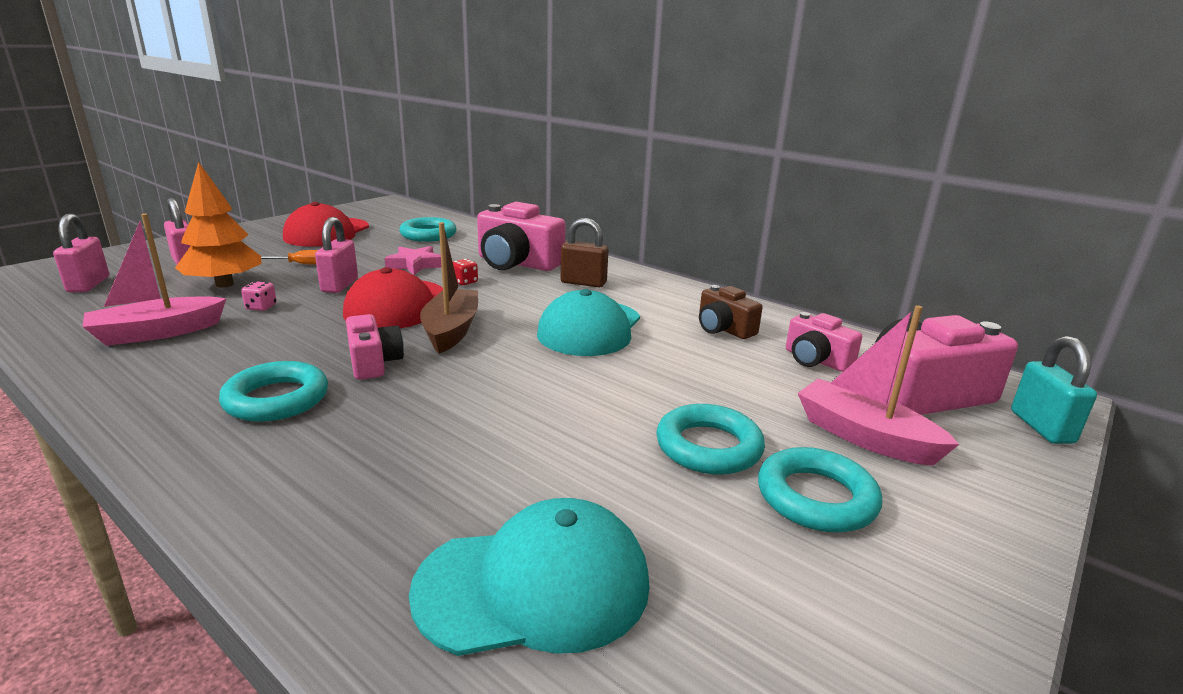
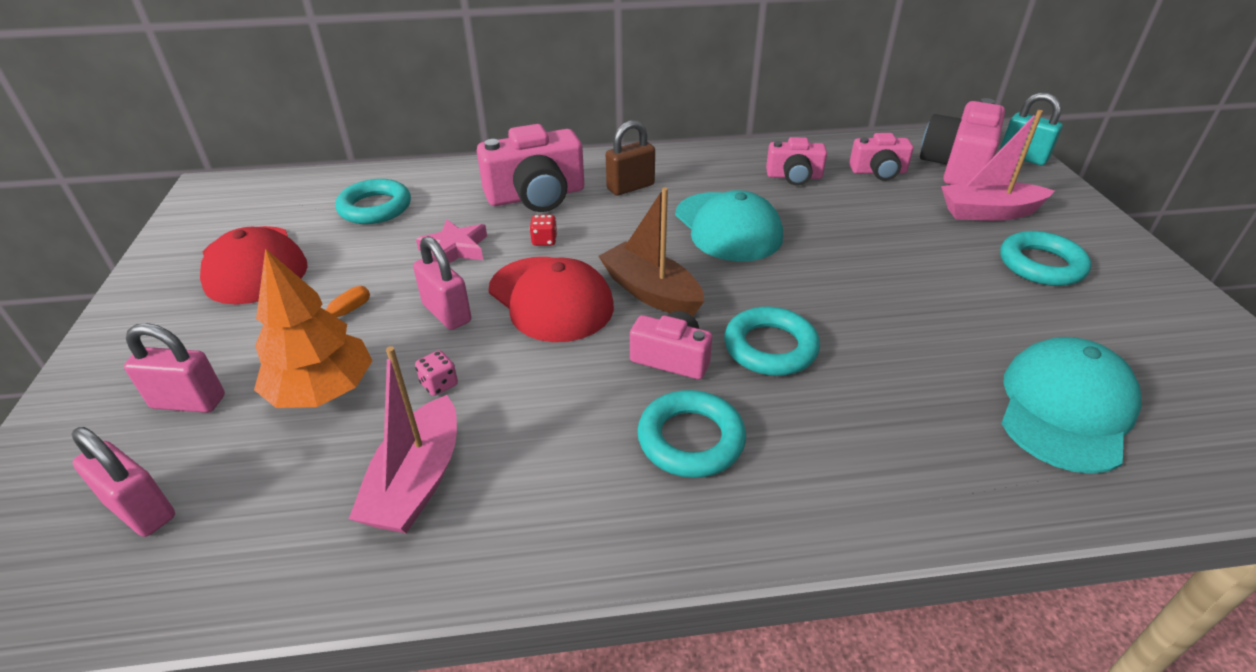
camera: 45 degrees left, 15 degrees up
(708, 447) = (956, 270): turquoise ring -> turquoise ring (770, 347)
(723, 329) = (794, 176): brown camera -> pink camera

